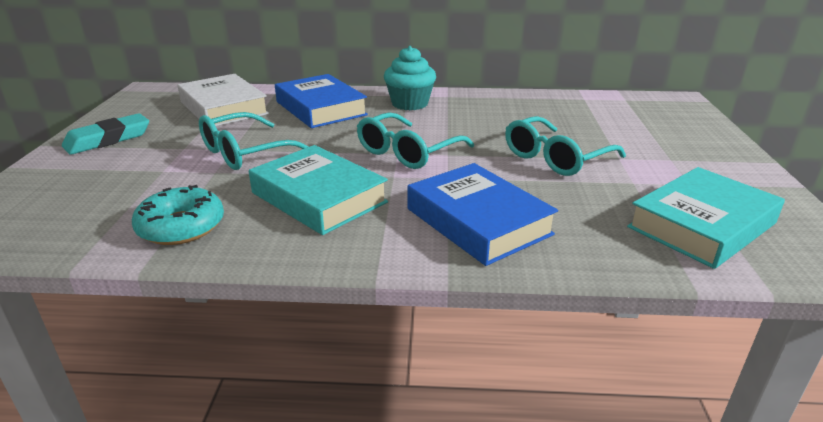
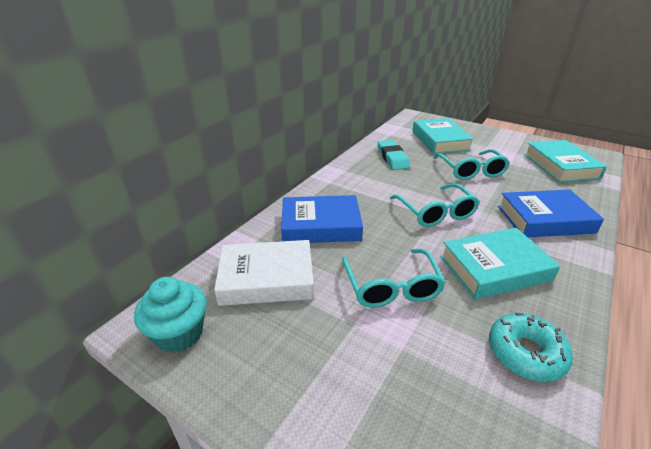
camera: 60 degrees left, 5 degrees up
(108, 139) = (286, 386): turquoise eraser -> turquoise eraser (392, 158)
(410, 104) = (347, 186): turquoise cupcake -> turquoise cupcake (179, 333)
(622, 127) = (440, 141): none -> turquoise book

